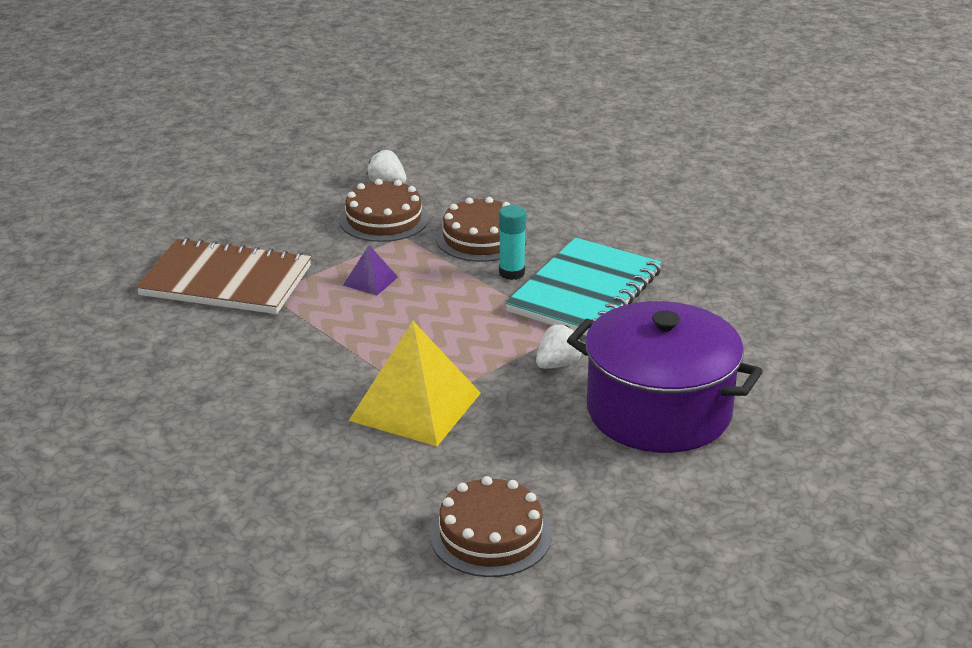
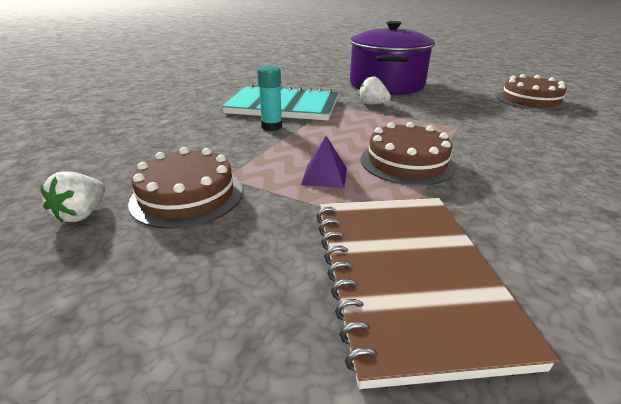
camera: 110 degrees left, 0 degrees up
(415, 406) = (467, 129): yellow pyramid -> none
(481, 238) = (218, 144): brown cake -> brown cake (406, 162)

